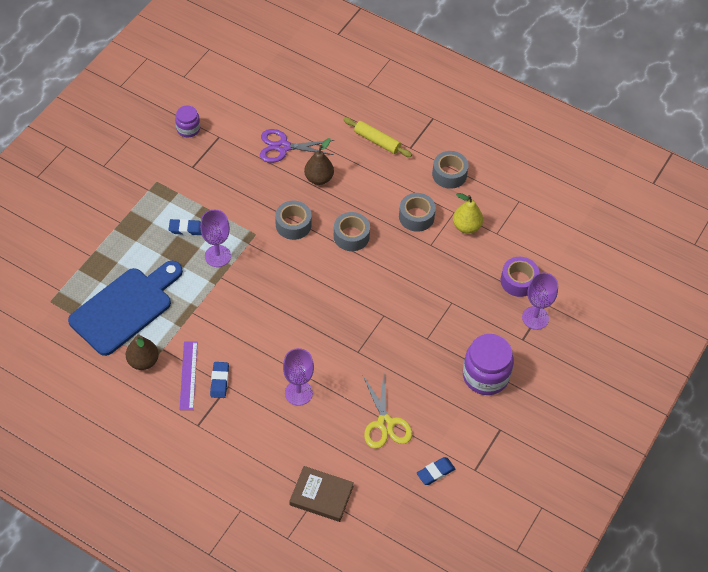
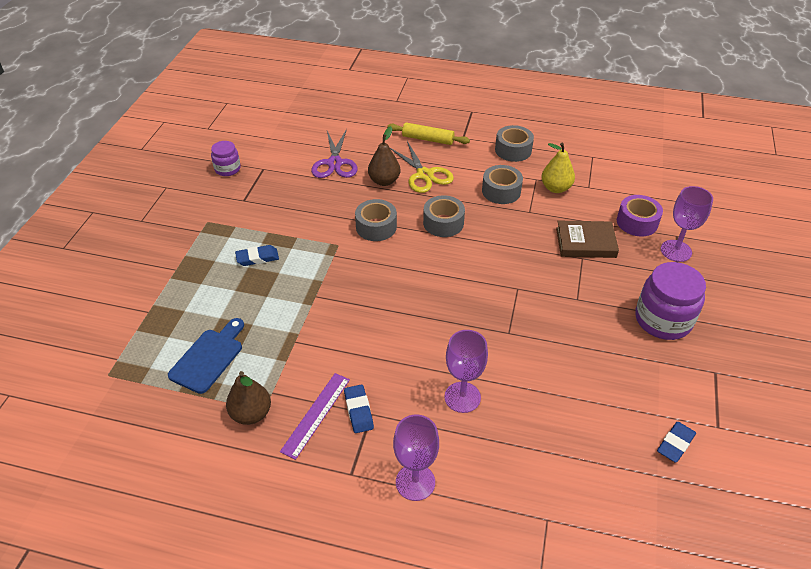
camera: 15 degrees left, 10 degrees down
(125, 308) = (209, 358): blue cutting board -> blue cutting board, size x0.58
(188, 375) = (316, 414): purple ruler -> purple ruler turned 45 degrees clockwise
(217, 256) = (303, 276): purple goblet -> purple goblet (415, 482)
(283, 147) = (335, 163): purple scissors -> purple scissors turned 75 degrees counterclockwise
(321, 496) = (553, 519): brown book -> brown book (585, 242)
(385, 423) = (583, 403): yellow scissors -> yellow scissors (424, 175)

